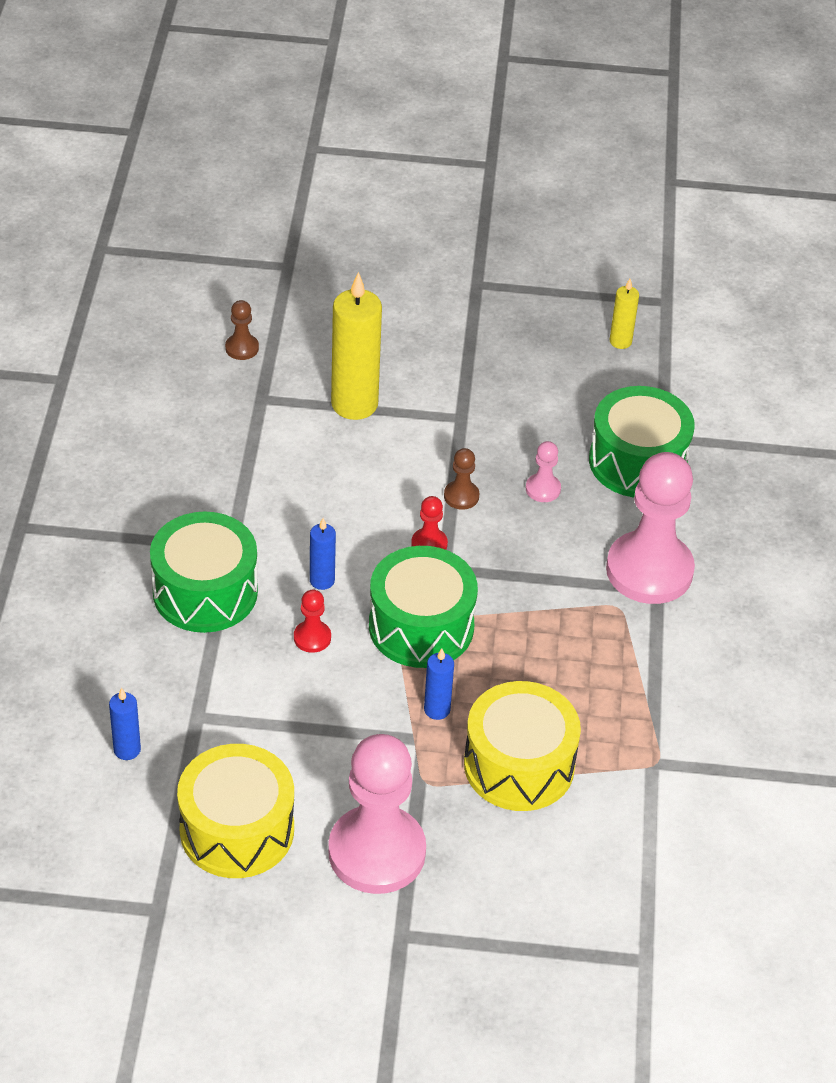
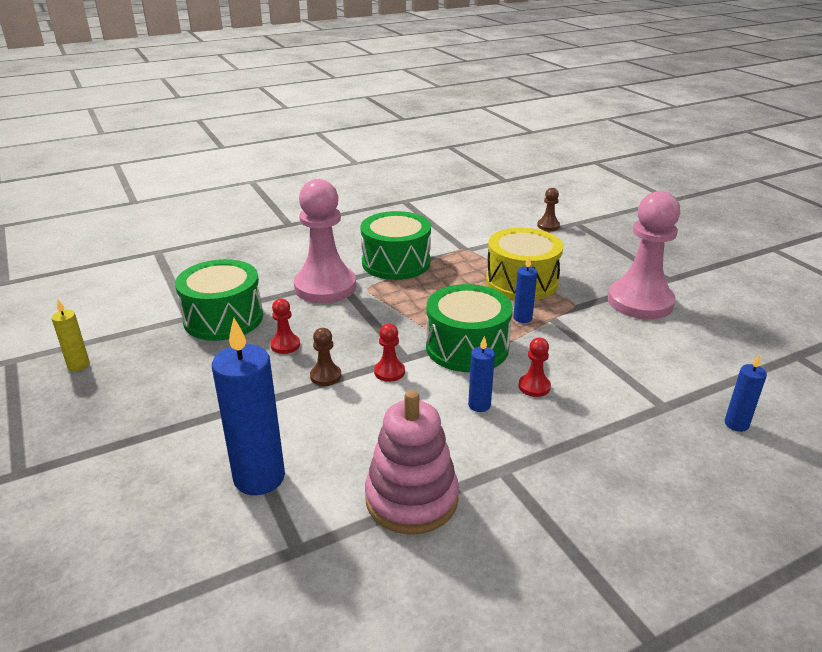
camera: 120 degrees left, 15 degrees down
(205, 592) = (562, 460): green drum -> green drum (396, 262)
(237, 830) = (707, 351): yellow drum -> none
(242, 348) = (224, 610): brown pawn -> brown pawn (548, 226)
(251, 477) = (411, 499): none -> pink stacking toy
(354, 404) = (259, 477): yellow candle -> blue candle
(543, 489) = (285, 345): pink pawn -> red pawn

